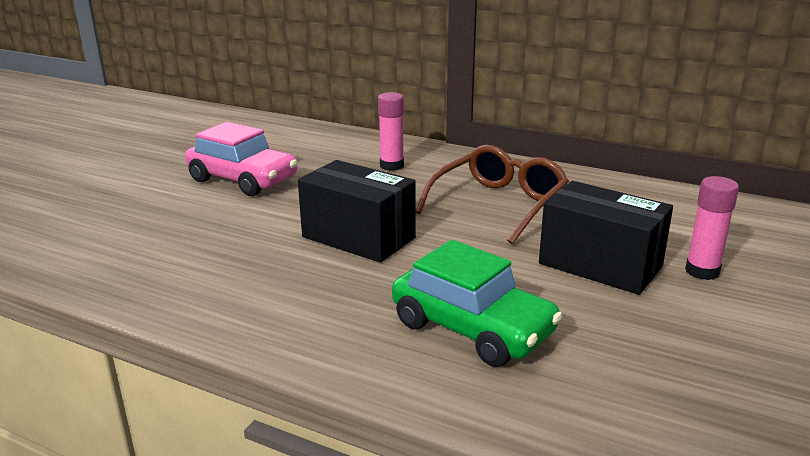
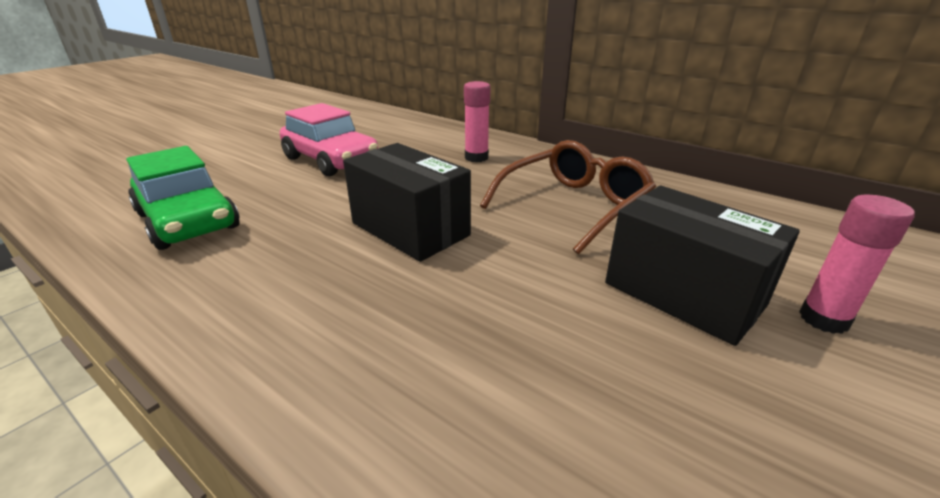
camera: 10 degrees right, 5 degrees up
(472, 328) = (497, 371): green car -> green car (188, 221)

